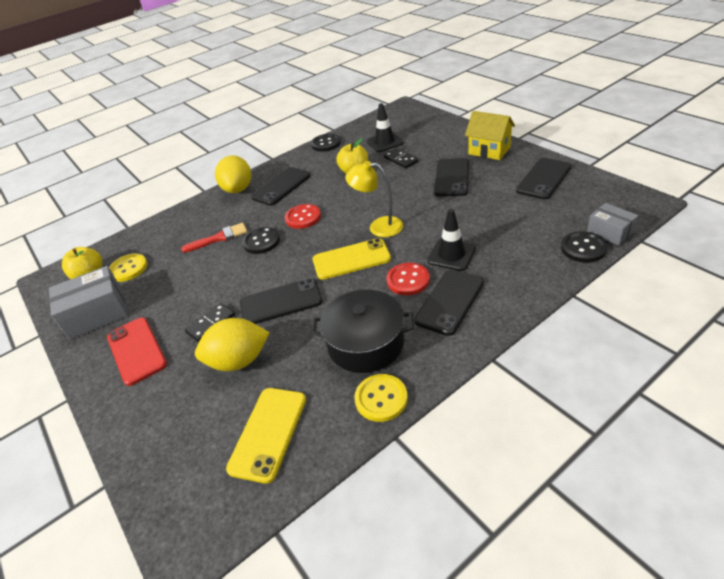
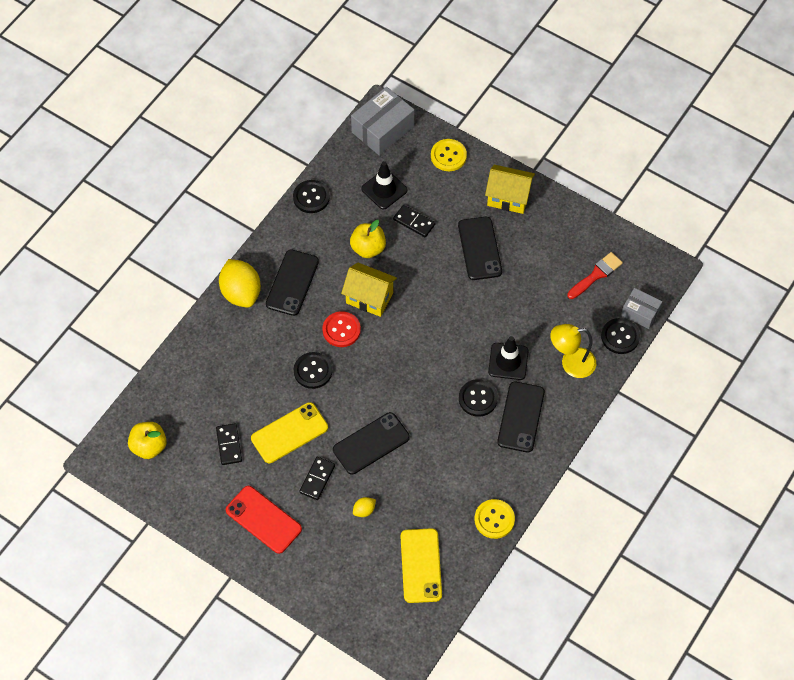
camera: 25 degrees left, 20 degrees up
(97, 314) = (193, 489): grey box -> grey box (383, 129)
(128, 269) = (186, 429): yellow button -> yellow button (448, 156)
(153, 284) = (229, 445): none -> black domino
(219, 238) = (262, 372): red brush -> red brush (596, 275)
(239, 361) = (364, 510): yellow lemon -> yellow lemon, size x0.44
(339, 200) = (369, 298): none -> yellow house
(351, 259) = (416, 381): yellow phone -> yellow phone (289, 433)
(365, 343) = (464, 472): black pot -> none
(378, 227) = (427, 333): yellow lamp -> yellow lamp (571, 363)
(408, 280) = (478, 398): red button -> black button
(544, 179) = (573, 241): black phone -> none

